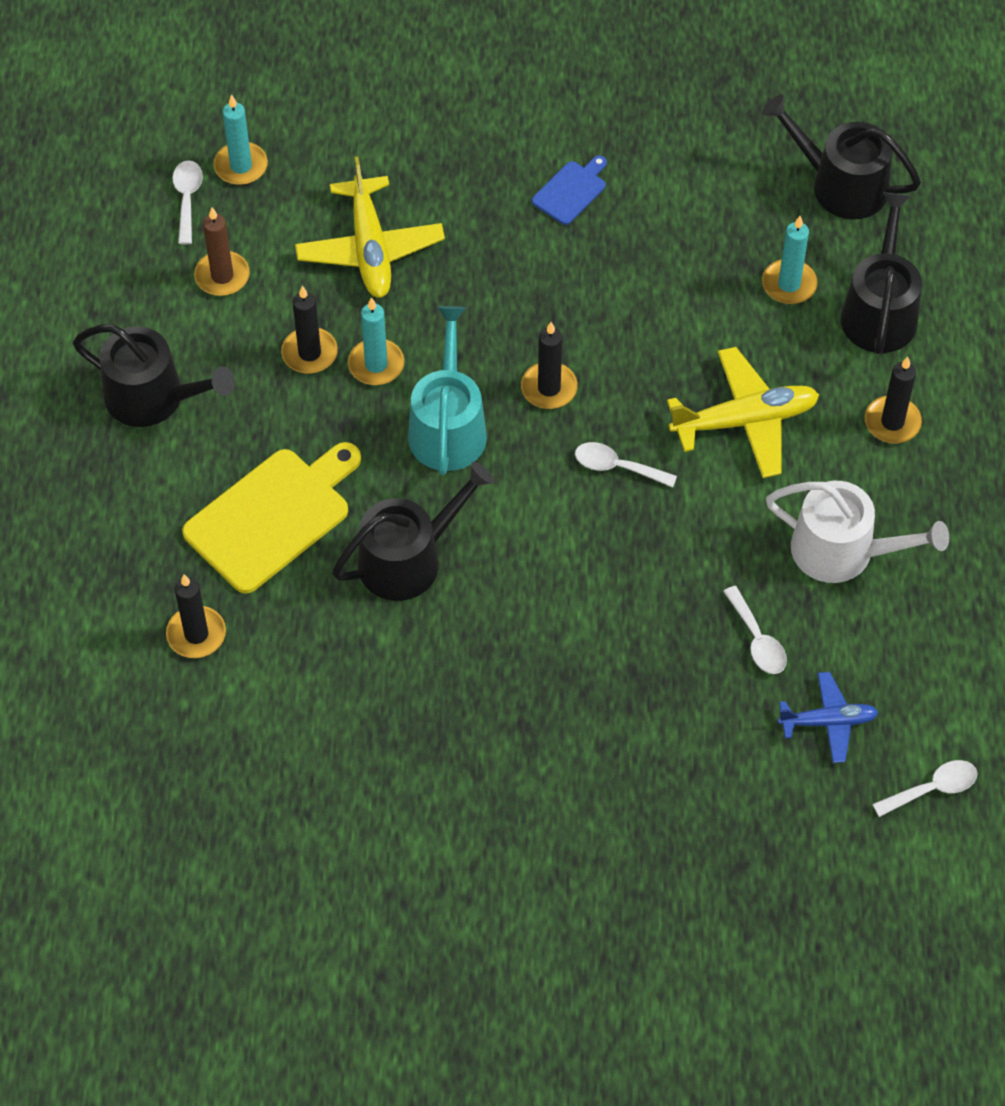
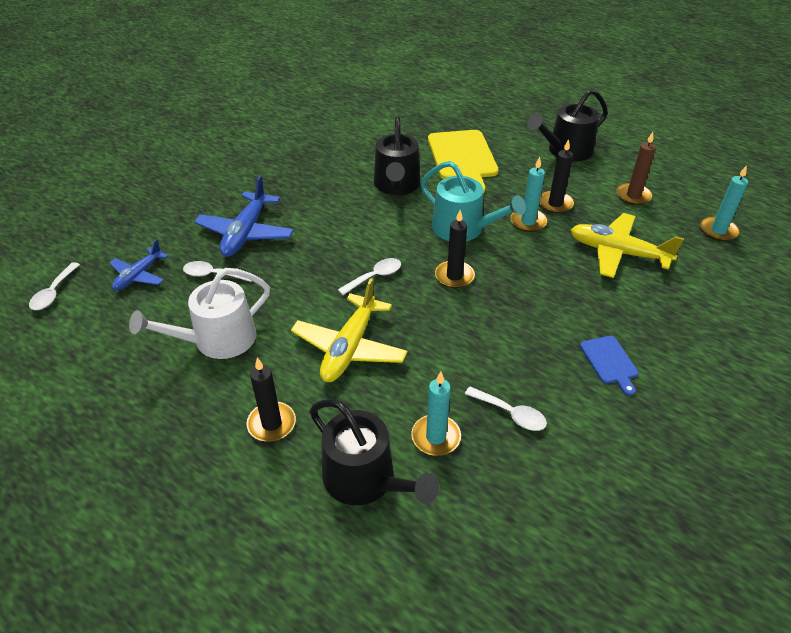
camera: 125 degrees right, 15 degrees down
(187, 199) = (701, 204): white spoon -> white spoon (510, 414)
(196, 634) = (422, 120): black candle -> none
(656, 666) = (246, 233): none -> blue plane
(840, 185) = (508, 537): black watering can -> none

